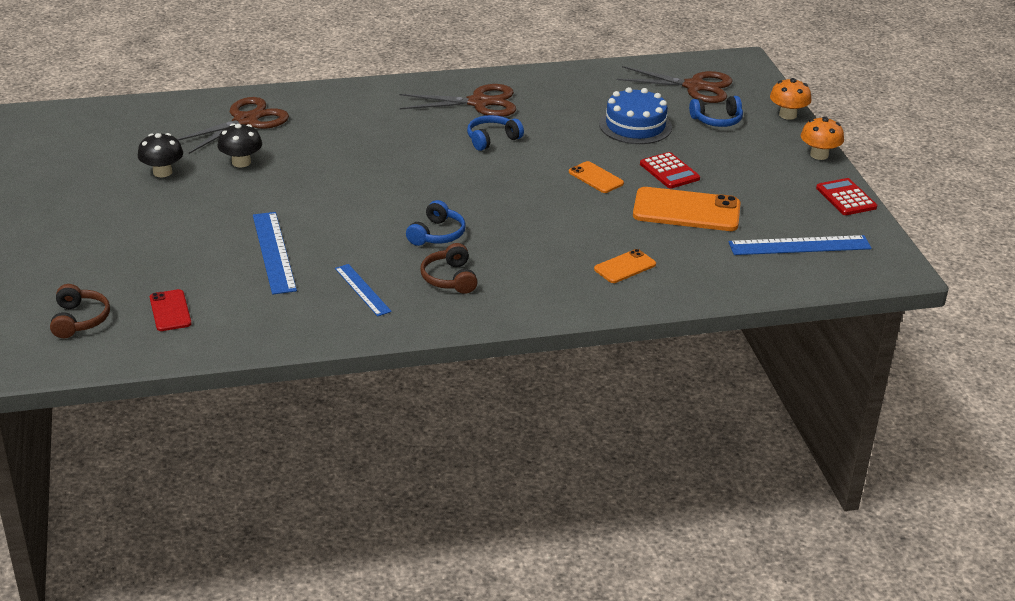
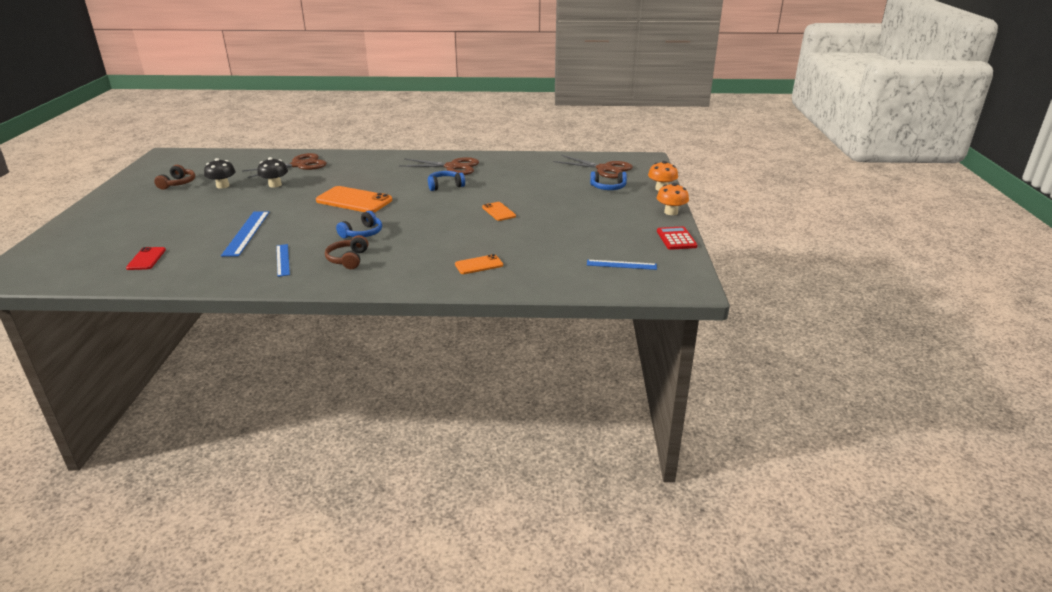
camera: 15 degrees right, 5 degrees down
(79, 320) = (85, 258): brown headphones -> brown headphones (178, 183)
(635, 126) = (548, 186): blue cake -> none
(669, 171) = (553, 212): red calculator -> none
(686, 210) = (549, 236): orange phone -> orange phone (354, 200)
(799, 245) = (621, 265): blue ruler -> blue ruler, size x0.63

